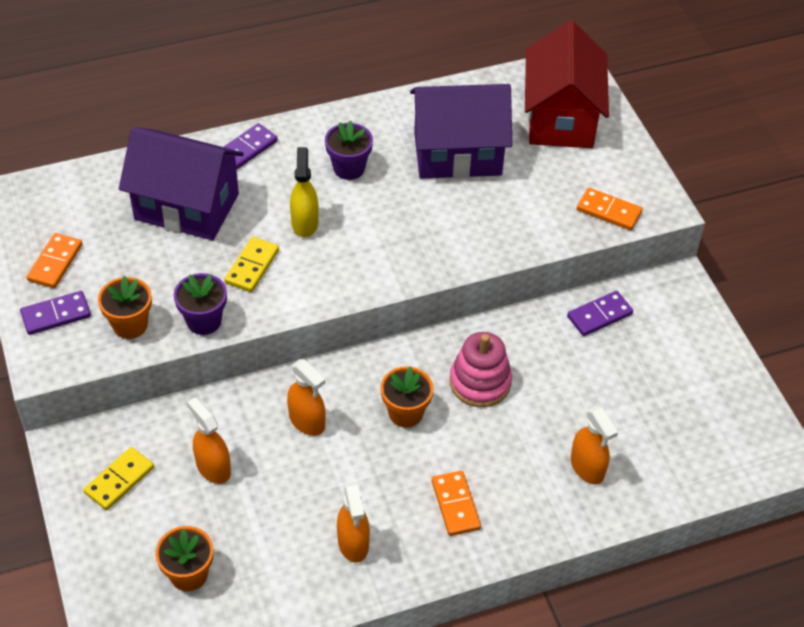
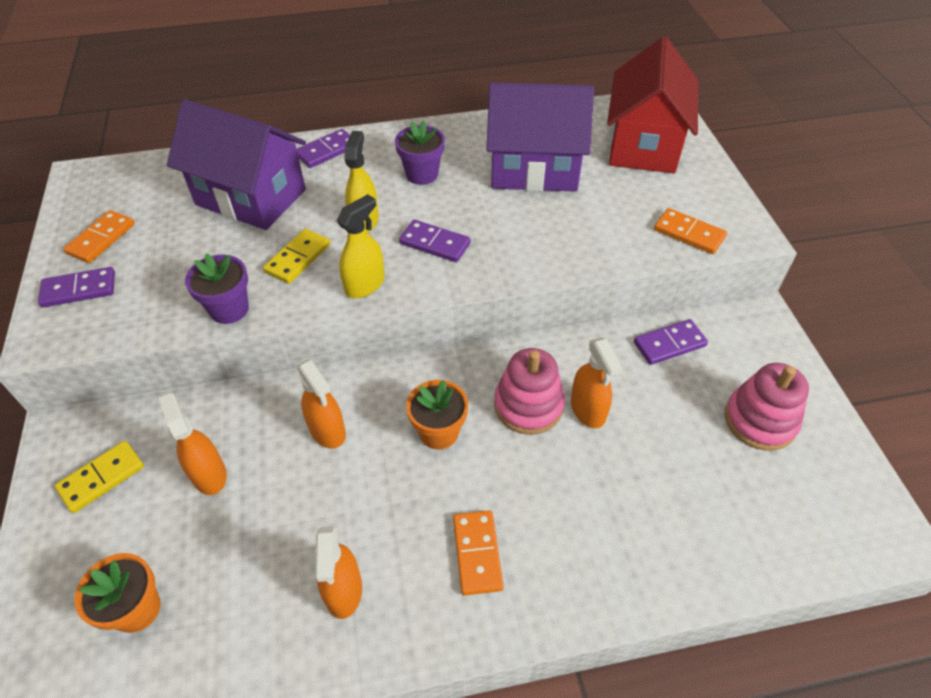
camera: 10 degrees right, 0 degrees up
(130, 325) = (150, 306): orange flower pot -> none
(321, 287) = (365, 285): none -> yellow spray bottle
(376, 241) = (435, 243): none -> purple domino
(587, 468) = (644, 522): orange spray bottle -> orange spray bottle (588, 410)
(680, 376) = (760, 420): none -> pink stacking toy

